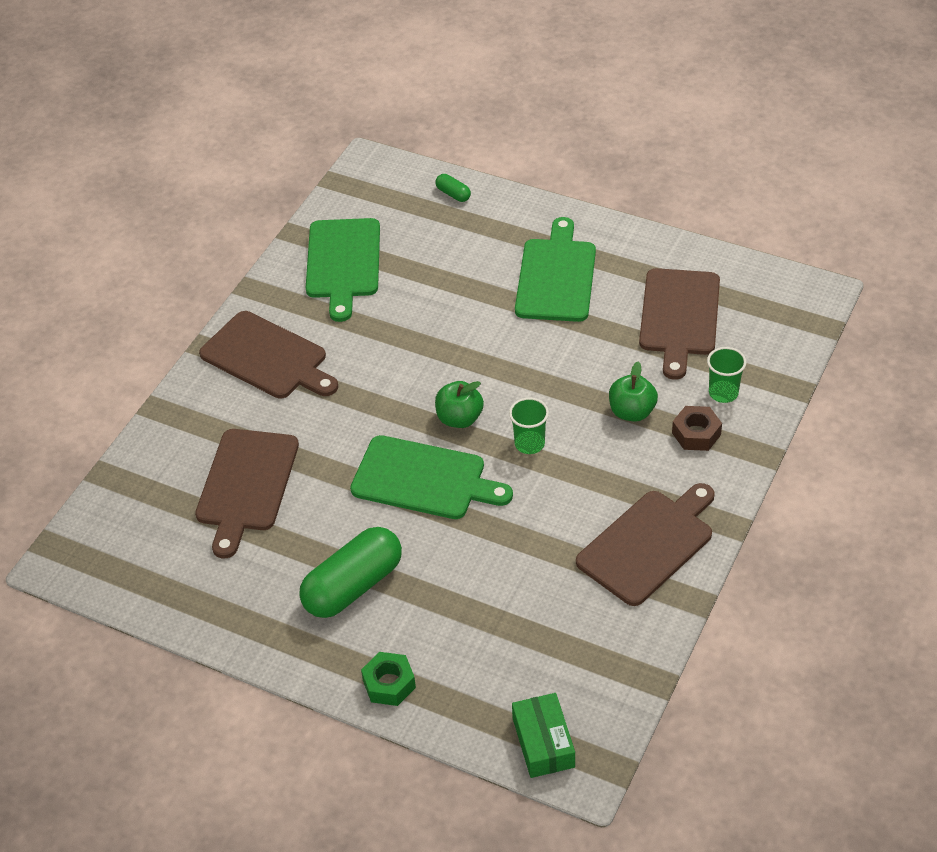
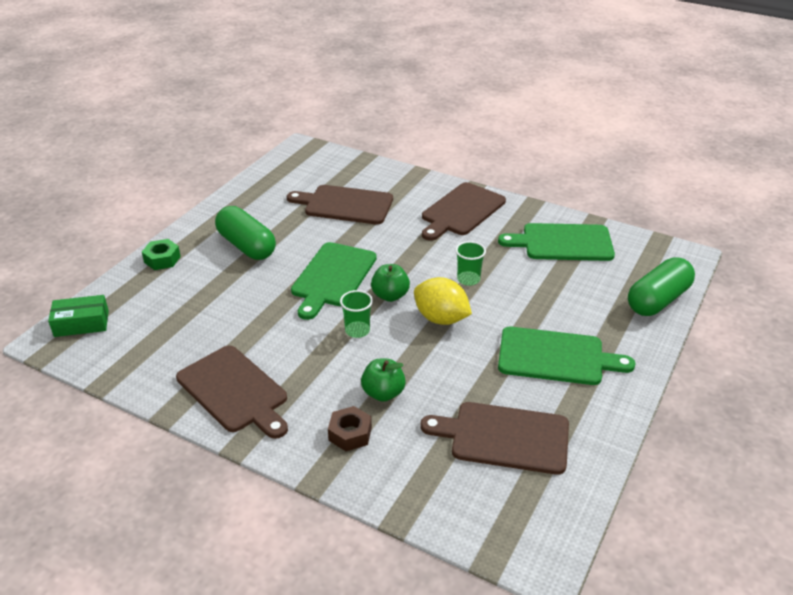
camera: 90 degrees right, 10 degrees down
(453, 194) = (657, 300): green capsule -> green capsule, size x2.32
(500, 370) = (441, 318): none -> yellow lemon
(723, 393) = (398, 459): green cup -> green cup (468, 279)

